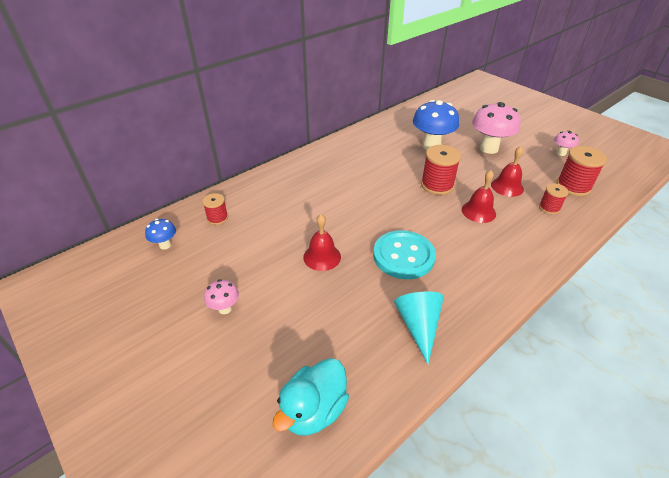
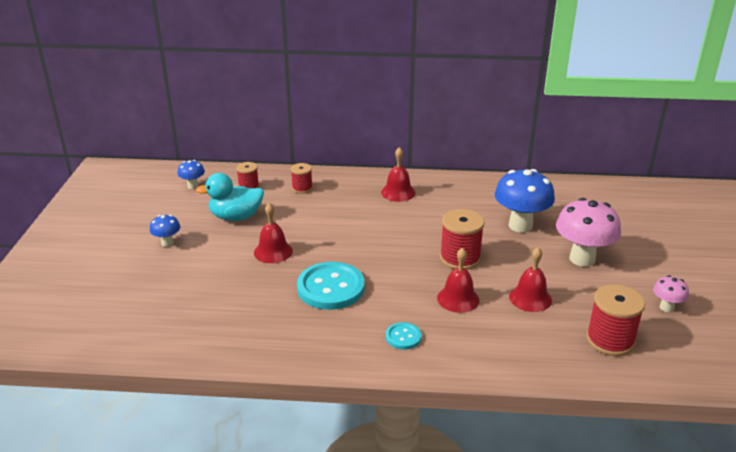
camera: 45 degrees right, 10 degrees down
(225, 308) = (167, 243): pink mushroom -> blue mushroom
(314, 410) = (126, 326): turquoise duck -> turquoise duck (236, 217)
(332, 163) = (398, 192): none -> red bell
(418, 326) = (260, 333): turquoise cone -> none
(496, 258) = (403, 337): none -> turquoise button
(549, 208) = (539, 338): red spool -> red spool (302, 188)

